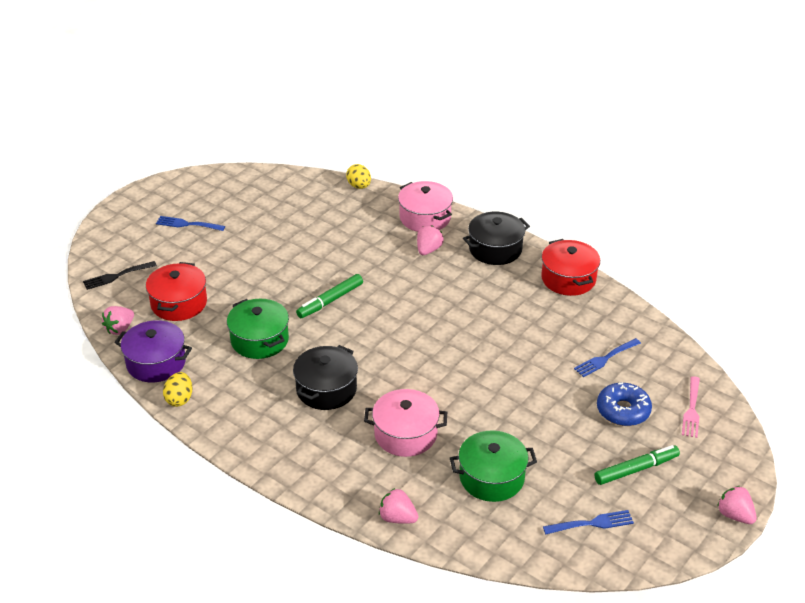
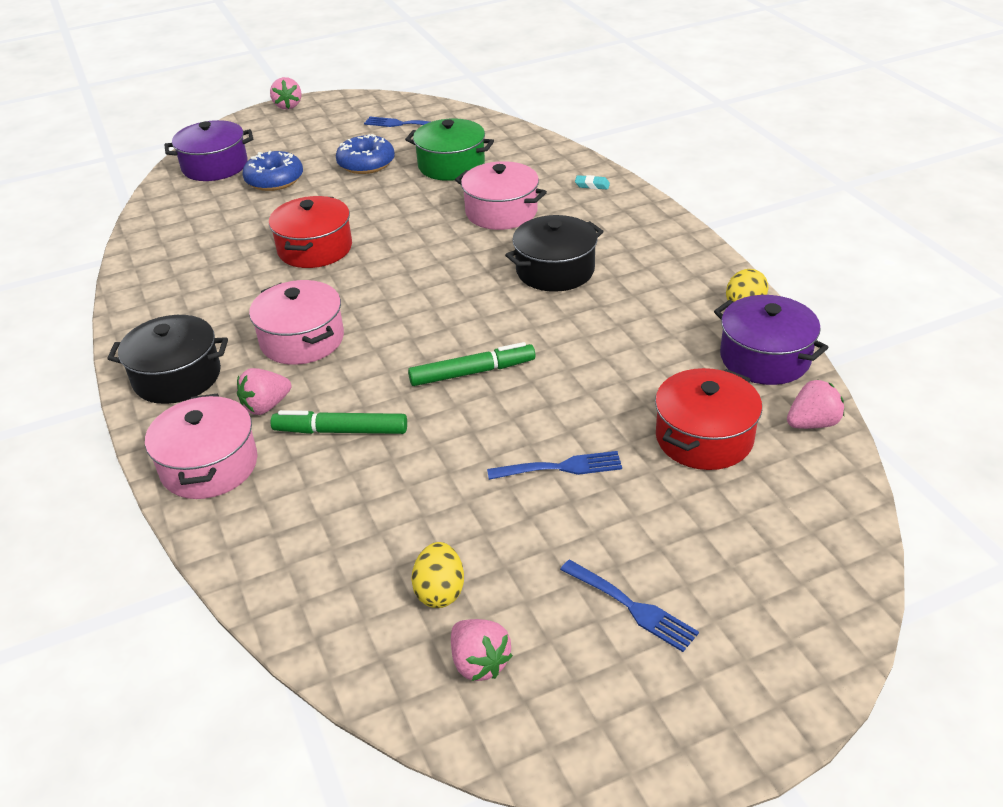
camera: 150 degrees left, 0 degrees up
(116, 276) = (804, 526): black fork -> none
(259, 340) = (605, 347): green pot -> none
(350, 491) = (592, 185): none -> turquoise eraser
(359, 186) = (245, 581): yellow egg -> yellow egg (440, 591)
(397, 518) = (561, 160): pink strawberry -> pink strawberry (479, 663)
(449, 289) = (302, 340): none -> pink pot
(568, 279) = (145, 309): red pot -> red pot (315, 249)
(568, 455) = (366, 163): none -> blue donut
(605, 359) = (229, 221): blue fork -> blue fork (561, 467)
(636, 469) = (322, 143): green marker -> green marker (341, 431)
(692, 410) = (215, 166): pink fork -> purple pot

